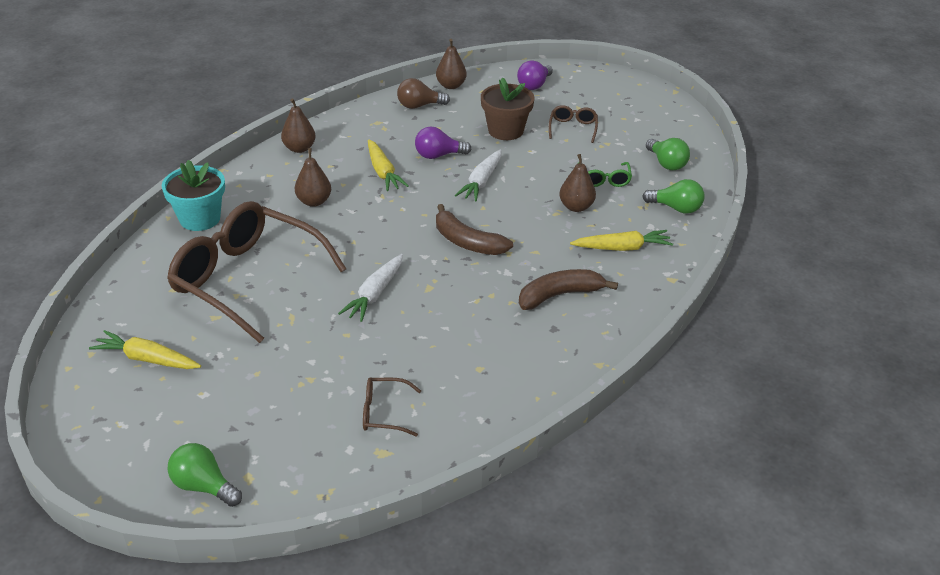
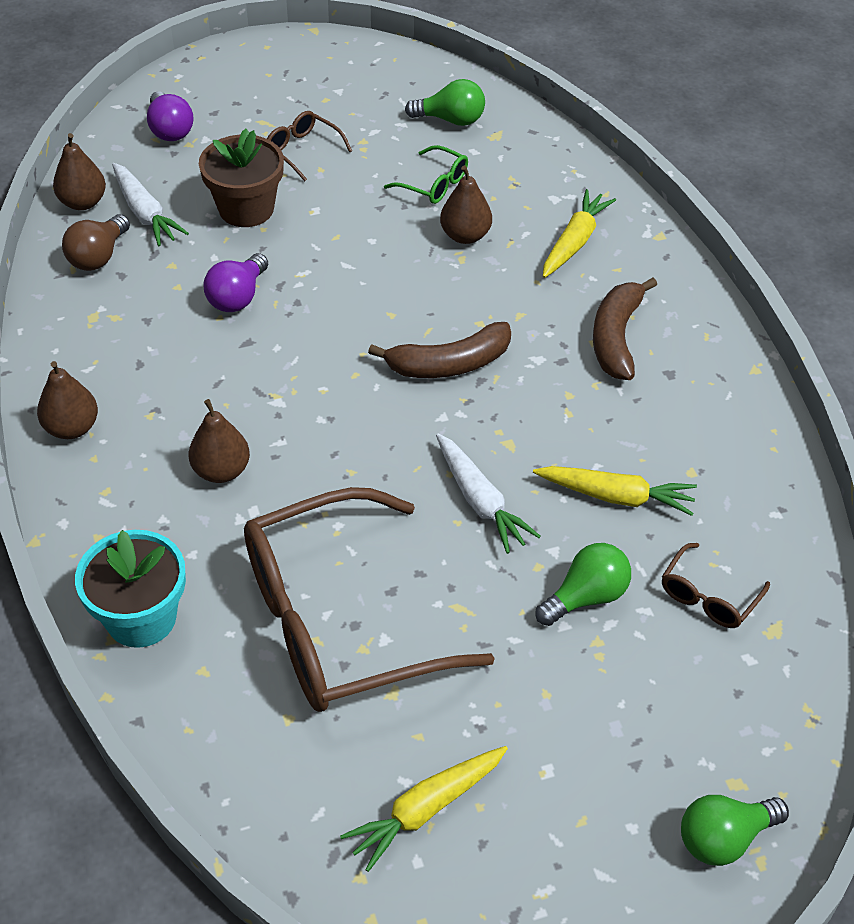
camera: 55 degrees left, 10 degrees up
(383, 172) = (221, 368): yellow carrot -> yellow carrot (616, 496)
(481, 181) = (336, 287): white carrot -> white carrot (145, 213)
(676, 208) = (540, 161): green light bulb -> green light bulb (586, 597)

